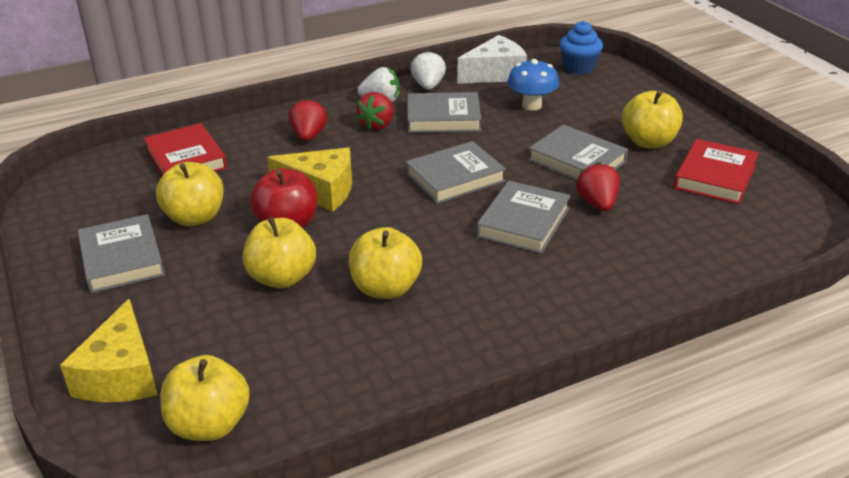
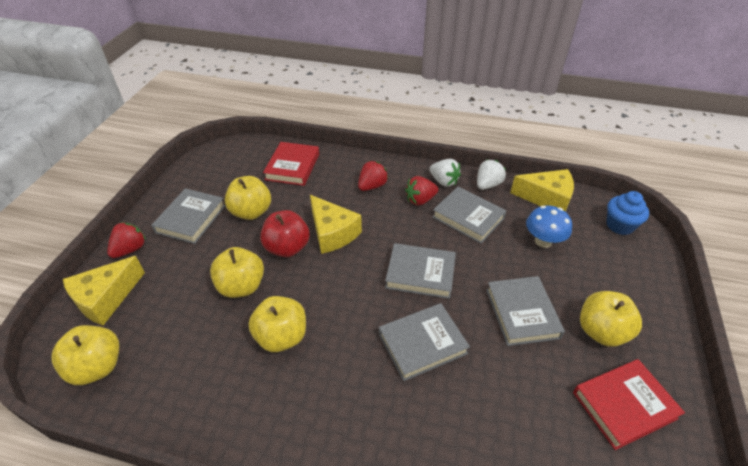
camera: 40 degrees right, 10 degrees up
(495, 74) = (546, 198): white cheese -> yellow cheese
(597, 203) = (493, 364): red strawberry -> red strawberry (130, 249)

